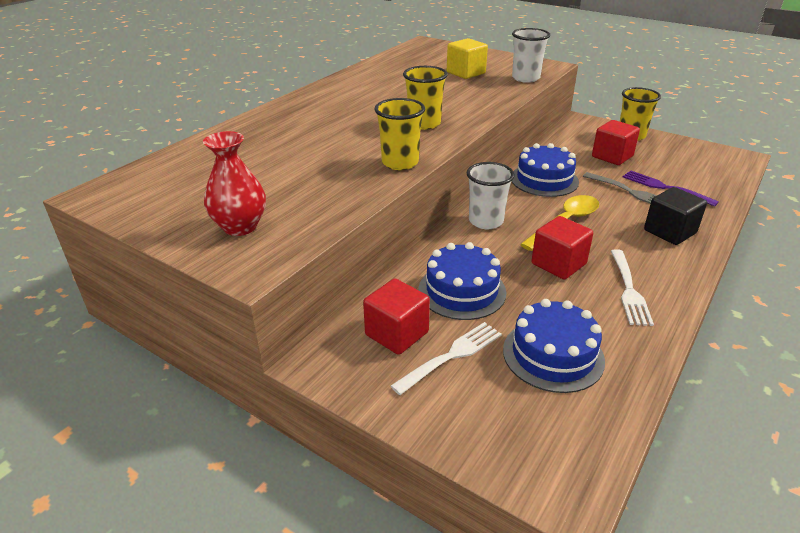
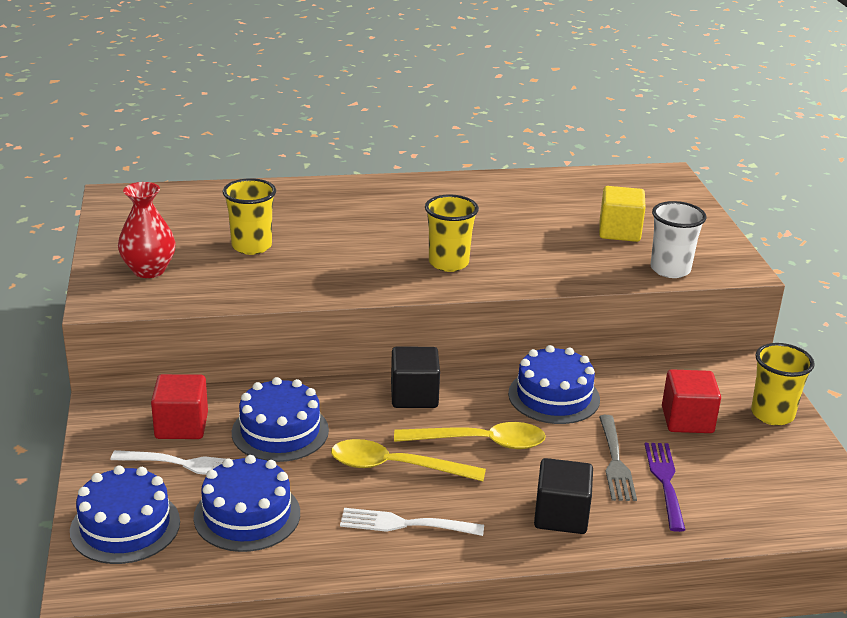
camera: 45 degrees right, 5 degrees down
(400, 163) = (348, 286): yellow cup -> yellow cup (251, 246)
(486, 221) = (414, 396): white cup -> black cube
(504, 431) = (125, 526): none -> blue cake
(558, 264) = (395, 467): red cube -> yellow spoon
(629, 290) = (405, 524): white fork -> white fork turned 45 degrees clockwise

